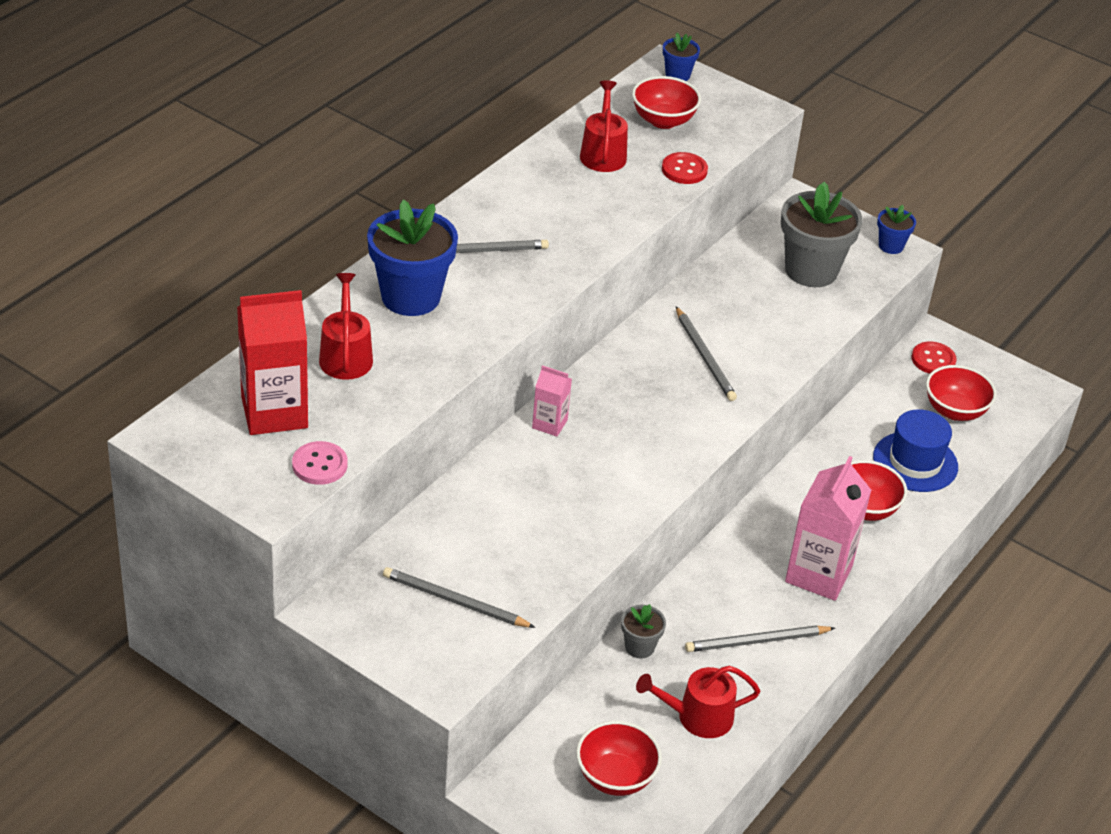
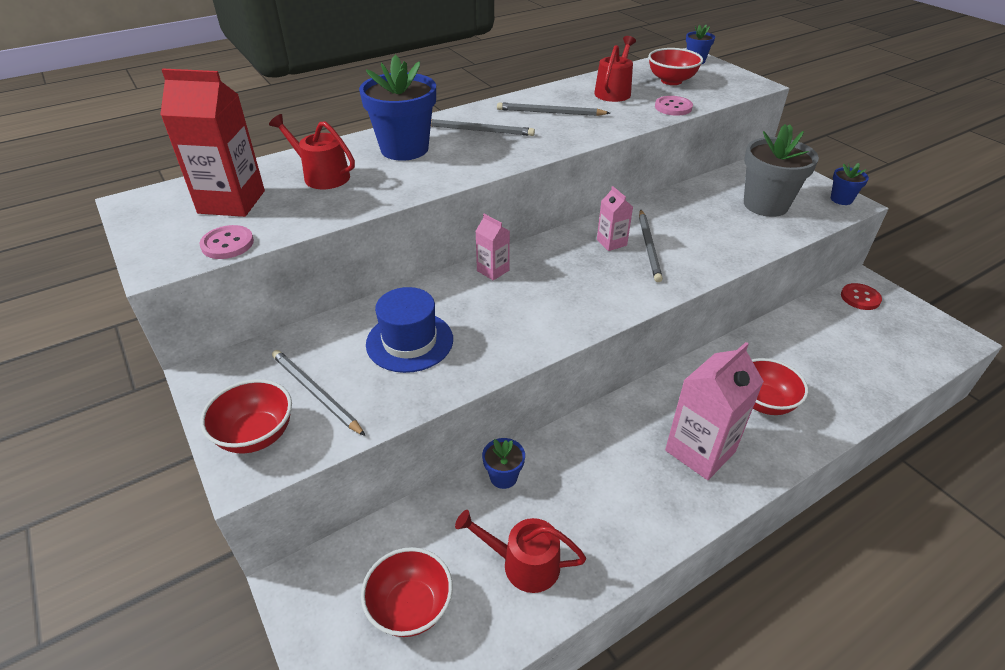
camera: 25 degrees right, 0 degrees up
(345, 356) = (322, 176): red watering can -> red watering can turned 75 degrees counterclockwise
(639, 647) = (503, 477): grey flower pot -> blue flower pot
(661, 359) = (611, 242): none -> pink carton
(684, 170) = (673, 107): red button -> pink button
(756, 641) = (615, 501): grey pencil -> grey pencil (550, 112)
(915, 462) = (823, 373): blue hat -> blue hat (409, 341)
(955, 411) = (872, 339): red bowl -> red bowl (256, 435)

